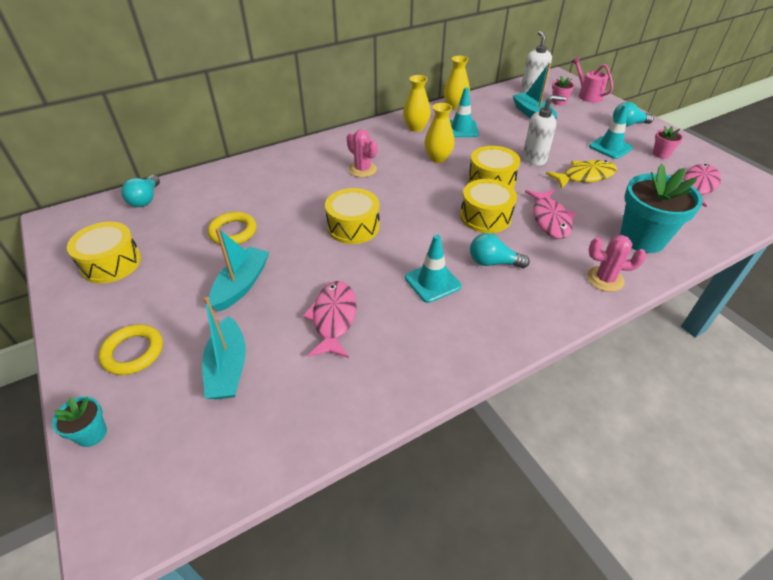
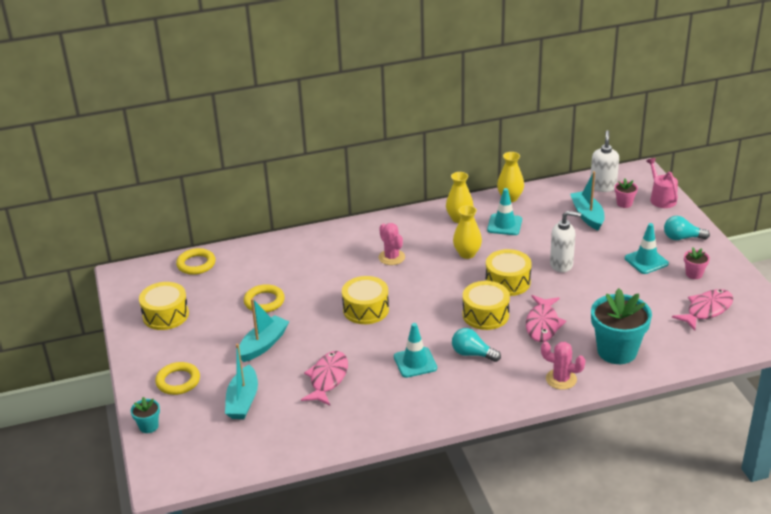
camera: 15 degrees right, 10 degrees down
(145, 199) = (196, 264): turquoise light bulb -> yellow ring
(585, 176) = (600, 288): yellow fish -> none

